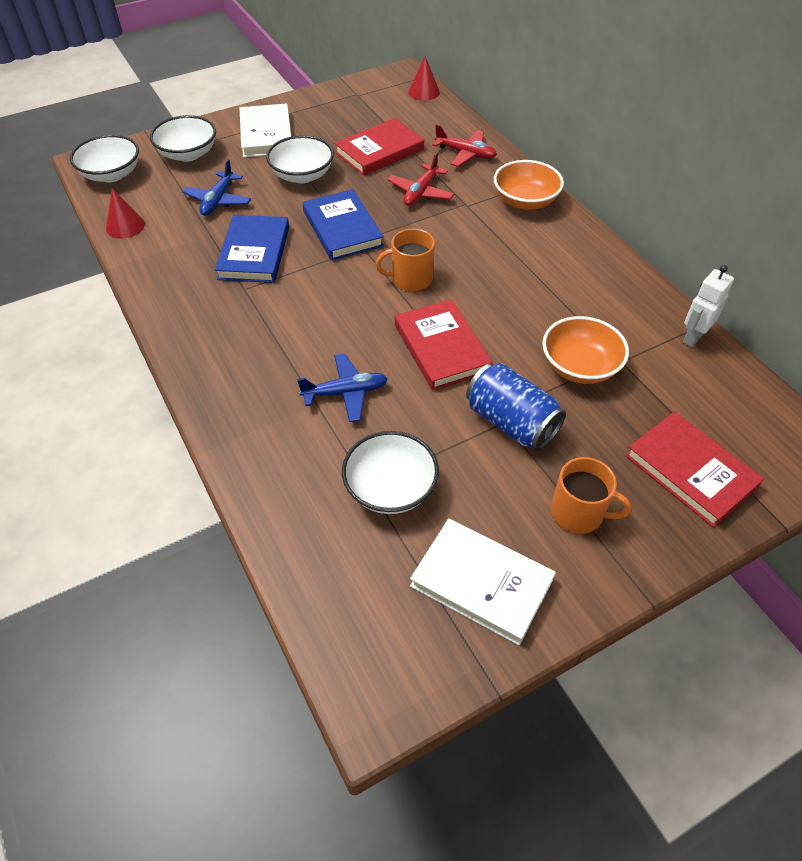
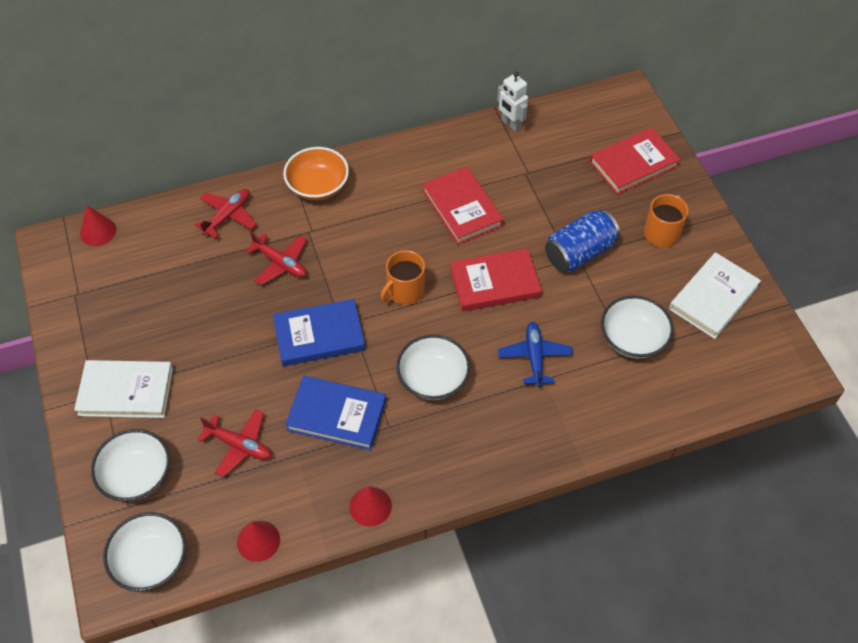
camera: 80 degrees left, 5 degrees up
(156, 288) = (370, 506): none -> red cone
(218, 200) = (239, 445): blue plane -> red plane
(302, 175) = (218, 362): white bowl -> white bowl (433, 379)
(379, 151) = (198, 287): red book -> red book (462, 208)
(410, 279) = (405, 291): orange mug -> orange mug turned 45 degrees clockwise
(579, 367) = (530, 198): orange bowl -> none

